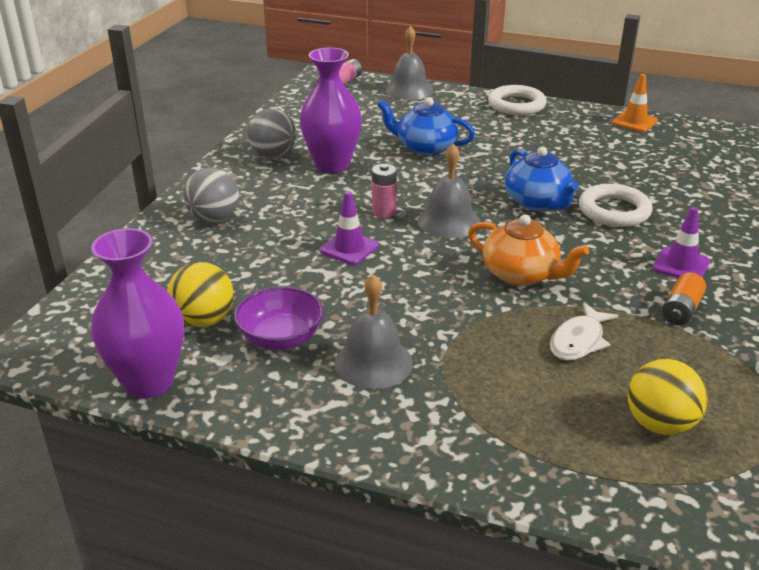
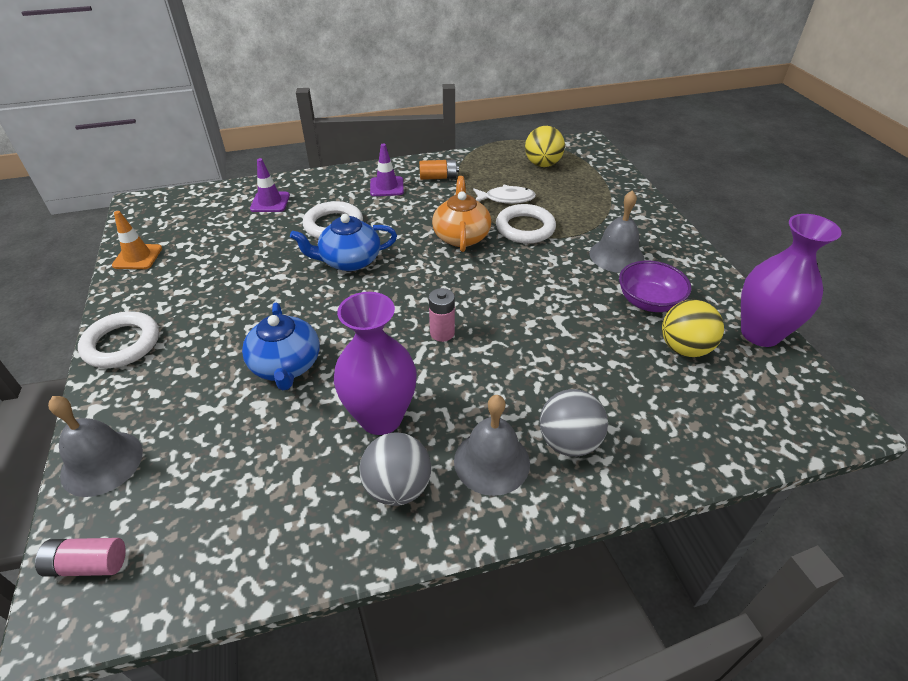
camera: 125 degrees left, 10 degrees up
(349, 248) = (516, 325): purple traffic cone -> purple traffic cone (270, 202)
(449, 221) = (422, 292): grey bell -> grey bell (491, 461)
(496, 324) = (525, 228): none -> white ring
(537, 202) = (349, 261): blue teapot -> blue teapot turned 135 degrees counterclockwise

